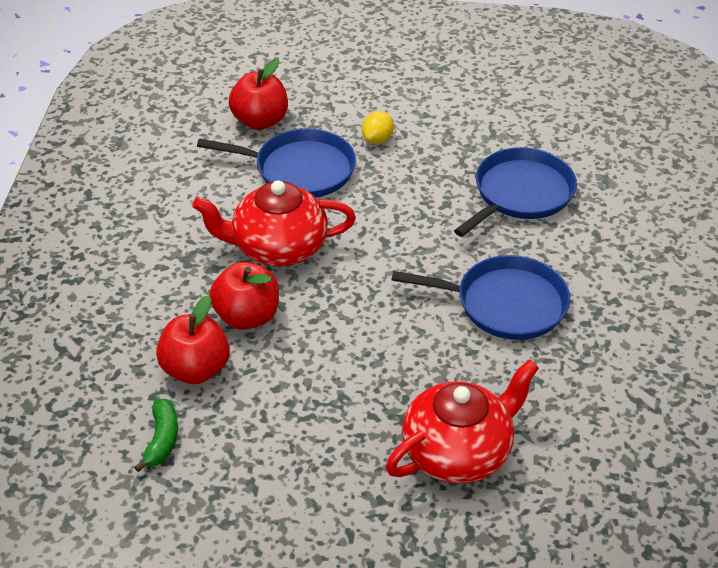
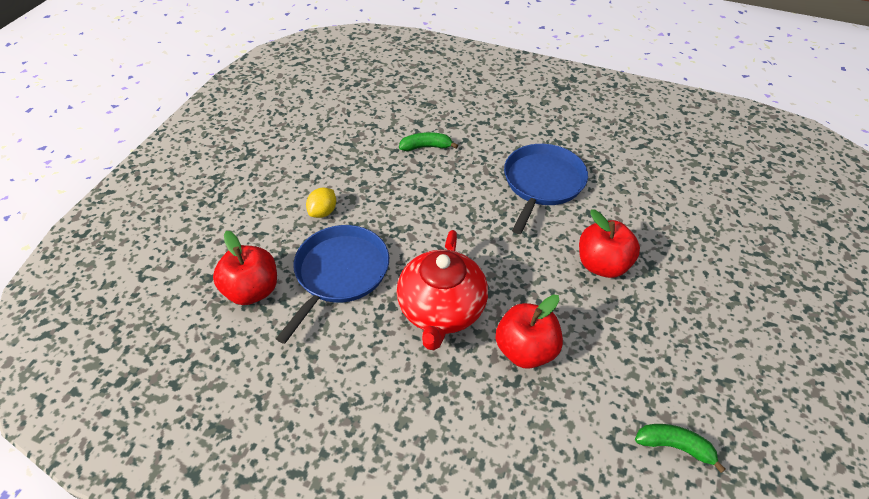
camera: 75 degrees left, 5 degrees up
(195, 369) = (587, 404): red apple -> red apple (602, 265)
(377, 139) = (323, 212): yellow lemon -> yellow lemon turned 75 degrees clockwise
(458, 452) = (687, 243): red teapot -> none
(520, 194) = (426, 147): blue pan -> green banana

